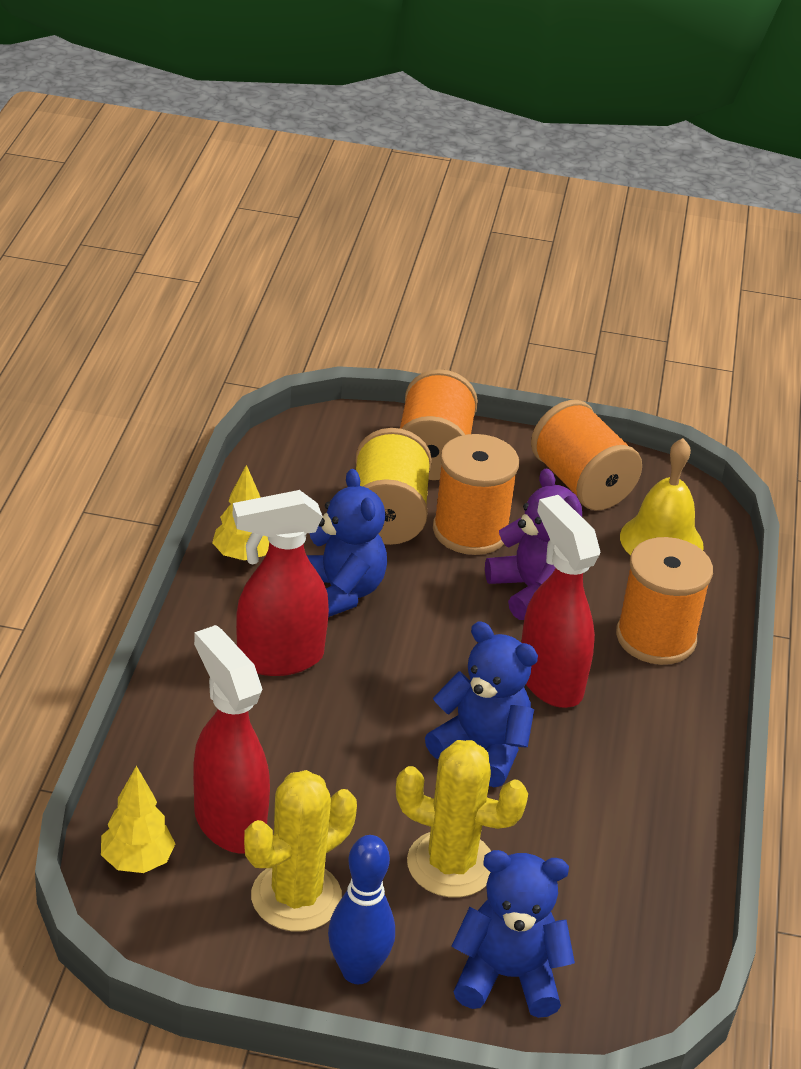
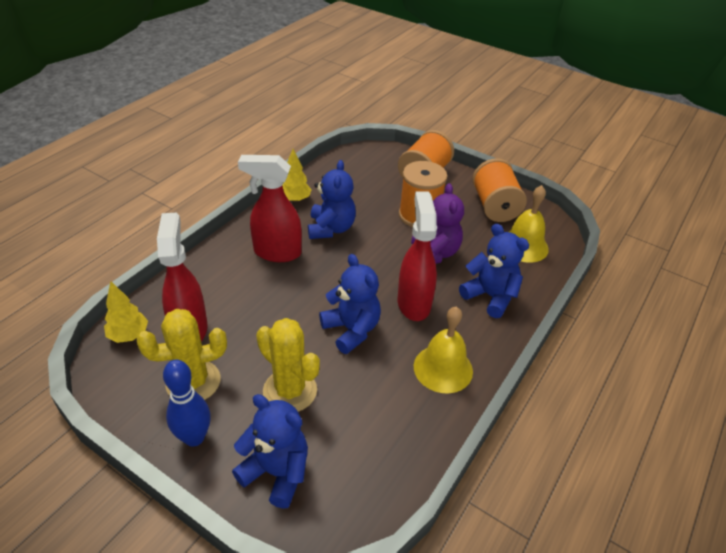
camera: 25 degrees right, 5 degrees up
(388, 515) = (381, 198): yellow spool -> none
(648, 765) = (443, 368): none -> yellow bell
(655, 638) = (490, 296): orange spool -> blue teddy bear

